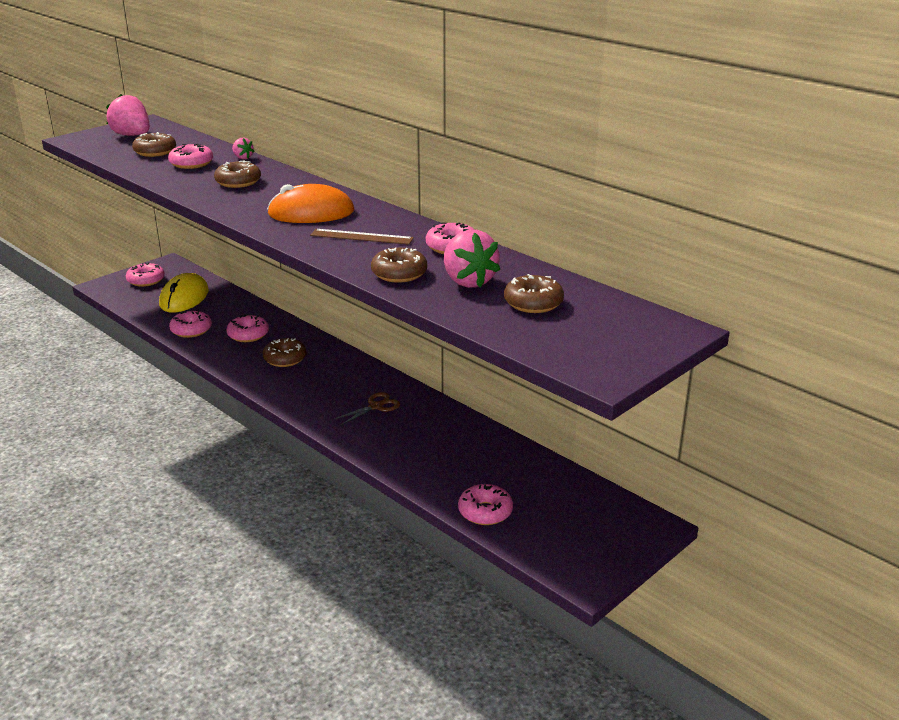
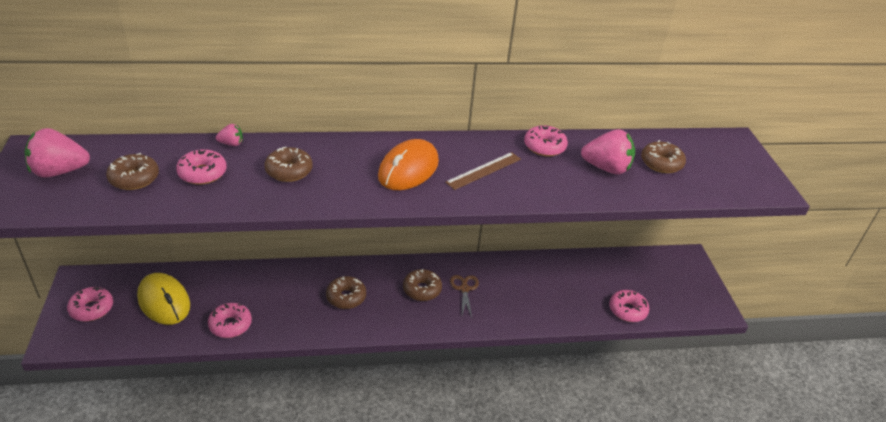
camera: 55 degrees left, 10 degrees up
(248, 335) = (282, 297): pink donut -> none
(399, 273) = (567, 186): brown donut -> brown donut (422, 289)

